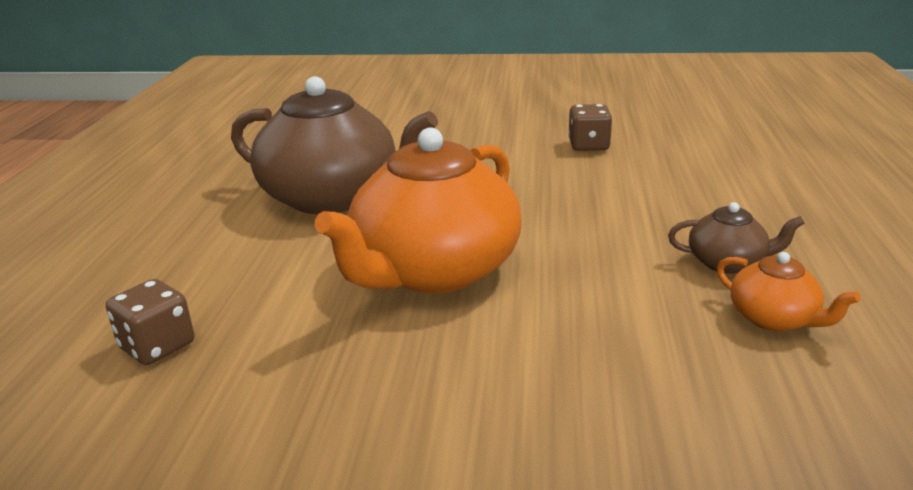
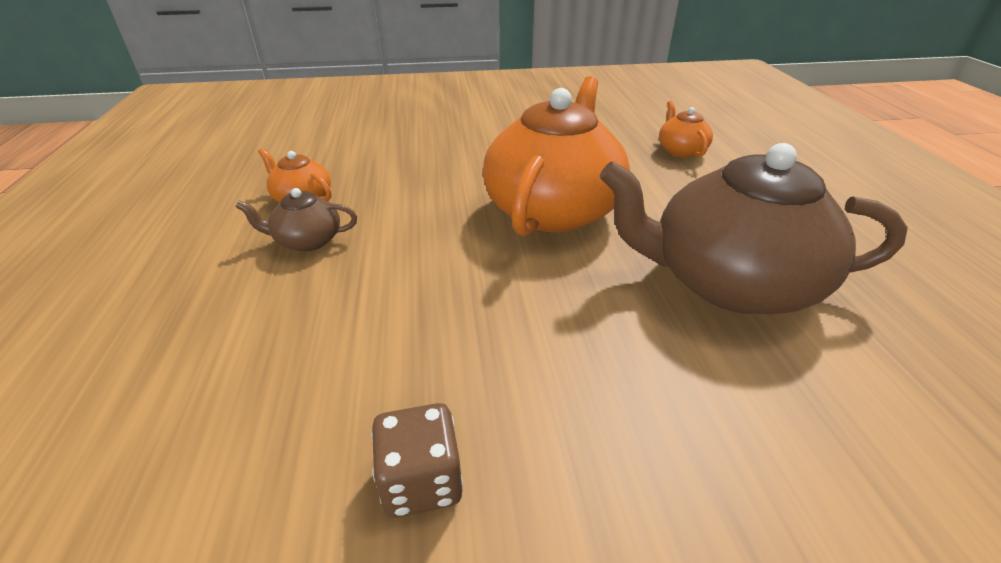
camera: 165 degrees right, 10 degrees up
(157, 346) = (681, 150): brown dice -> orange teapot

